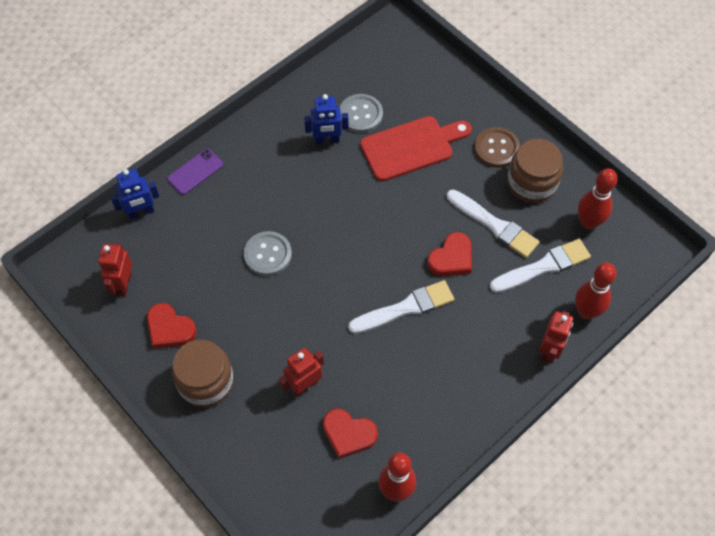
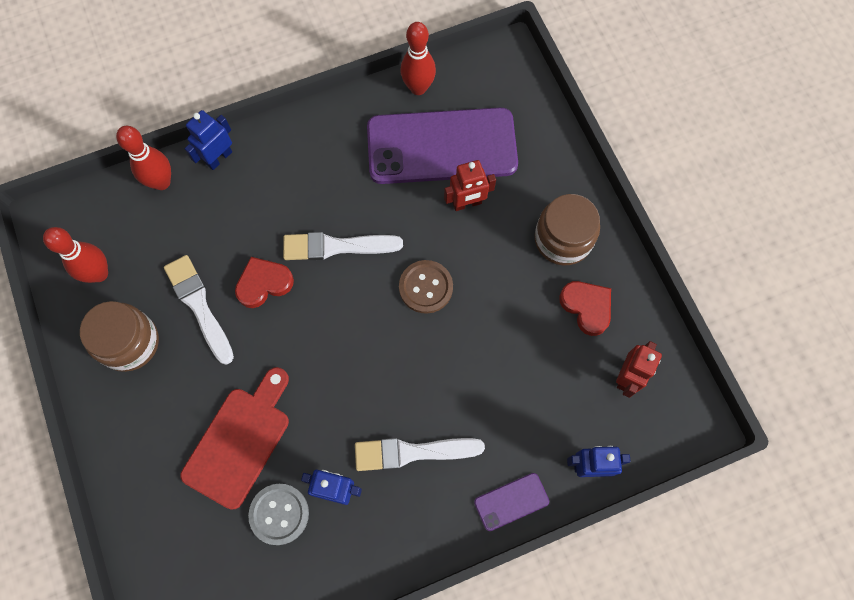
camera: 160 degrees left, 10 degrees up
(268, 254) = (458, 357): grey button -> none
(348, 434) = (441, 146): red heart -> purple phone
(411, 147) = (240, 441): red cutting board -> red cutting board turned 120 degrees clockwise
(496, 148) = (143, 402): brown button -> brown button (426, 287)
(543, 266) = (175, 242): white brush -> white brush (412, 452)
(549, 350) = (219, 158): red robot -> blue robot

